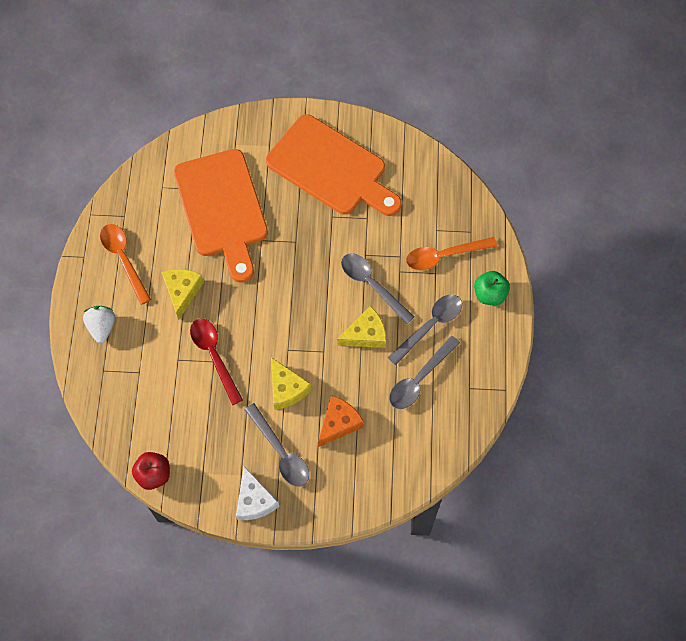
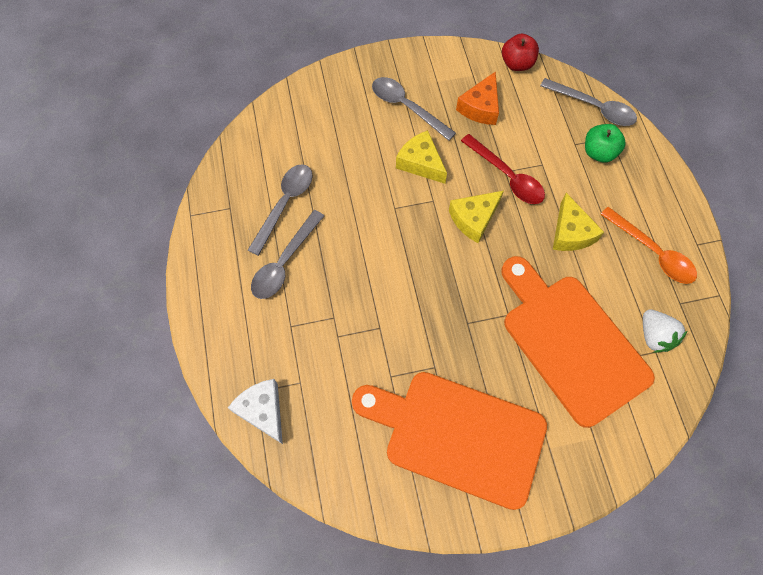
camera: 165 degrees right, 0 degrees up
(102, 327) = (635, 176): white strawberry -> white strawberry (654, 336)
(254, 500) = (417, 64): white cheese -> white cheese (263, 411)
(339, 423) = (357, 144): orange cheese -> orange cheese (480, 107)
(366, 334) = (354, 236): yellow cheese -> yellow cheese (474, 219)
(372, 285) = (362, 293): grey spoon -> grey spoon (593, 107)
(444, 256) = (284, 350): orange spoon -> none
(489, 294) = (221, 316): green apple -> green apple (599, 152)

